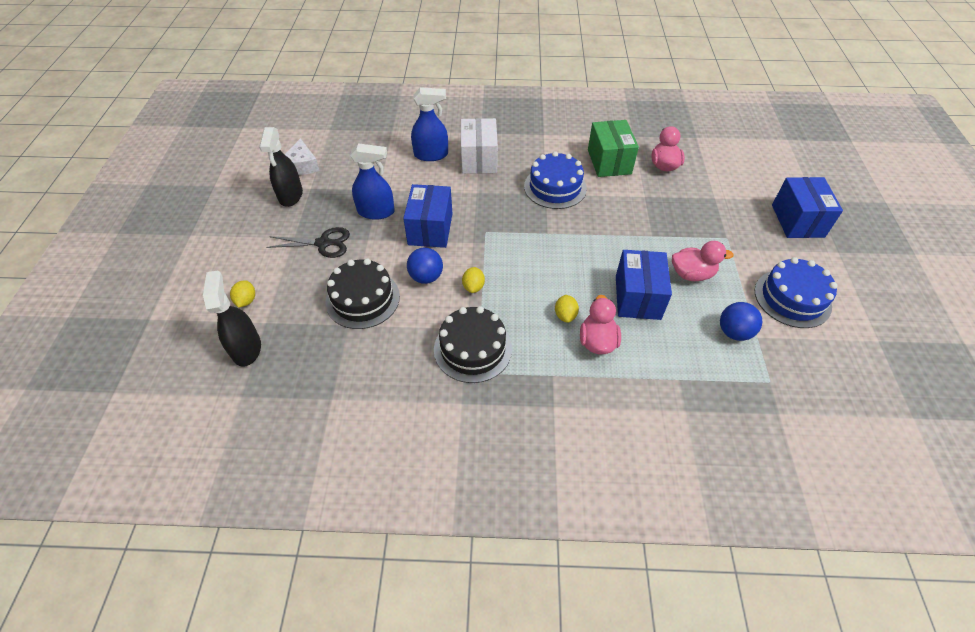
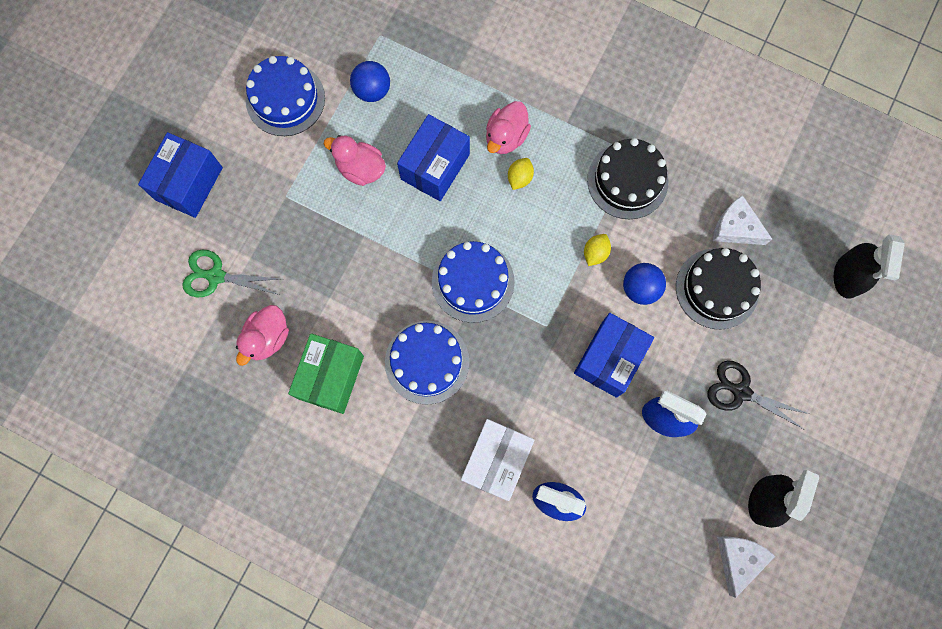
camera: 155 degrees left, 25 degrees up
(246, 300) = (841, 341): yellow lemon -> none
(360, 348) = (735, 228): none -> white cheese
(555, 237) = (473, 282): none -> blue cake
(726, 182) = (215, 276): none -> green scissors

